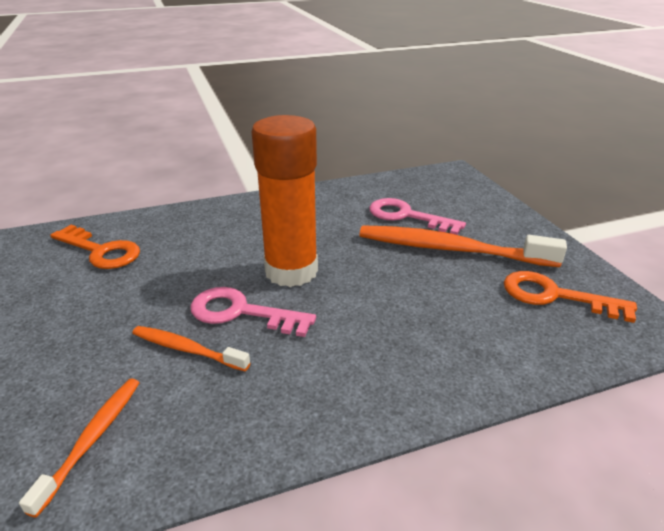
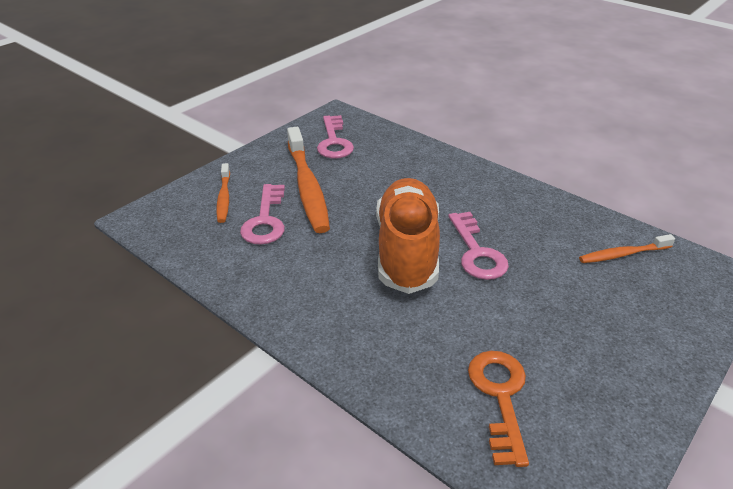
camera: 120 degrees left, 5 degrees up
(187, 349) = (533, 257): orange toothbrush -> orange toothbrush (224, 198)
(291, 271) = (407, 251): orange glue stick -> orange shoe
(555, 296) = (334, 141): orange key -> pink key

